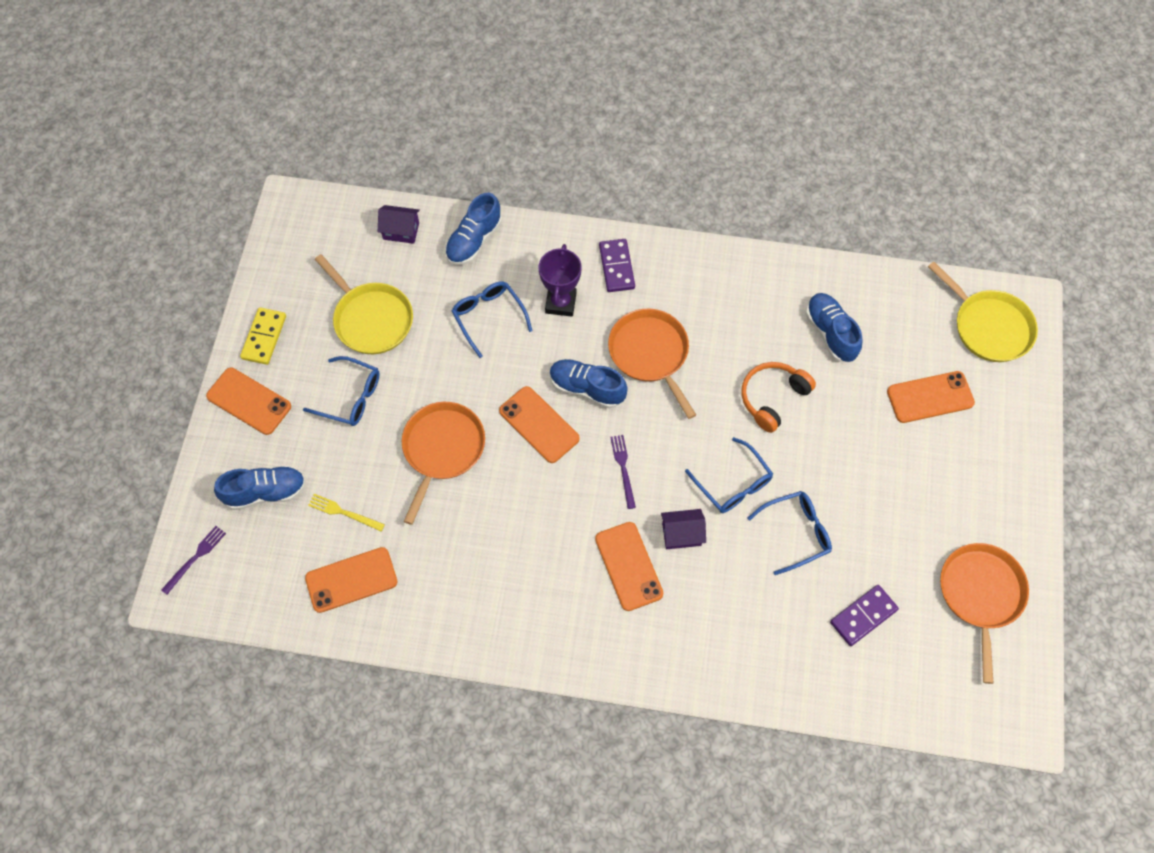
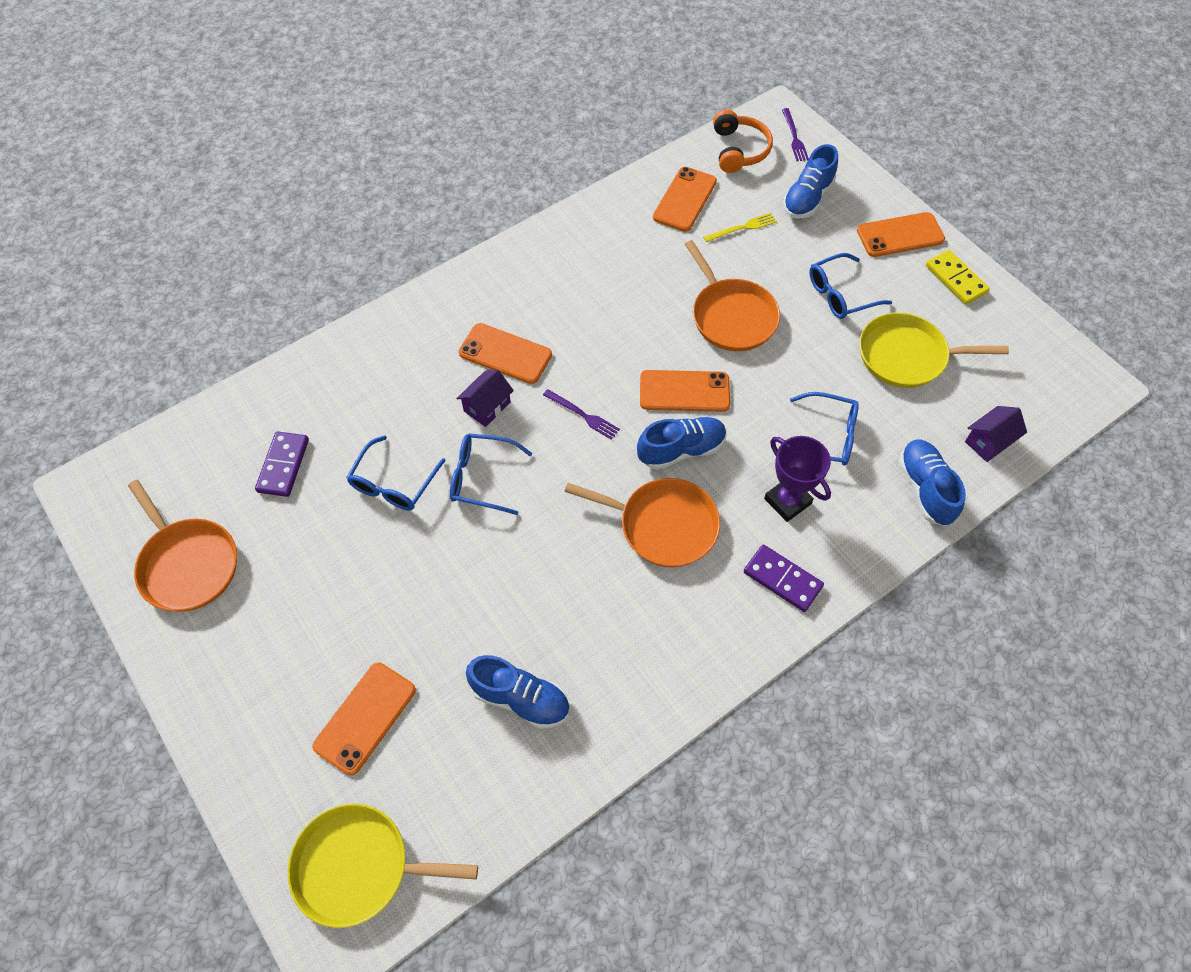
camera: 135 degrees right, 5 degrees down
(772, 398) = (517, 581): orange headphones -> orange headphones (739, 150)

